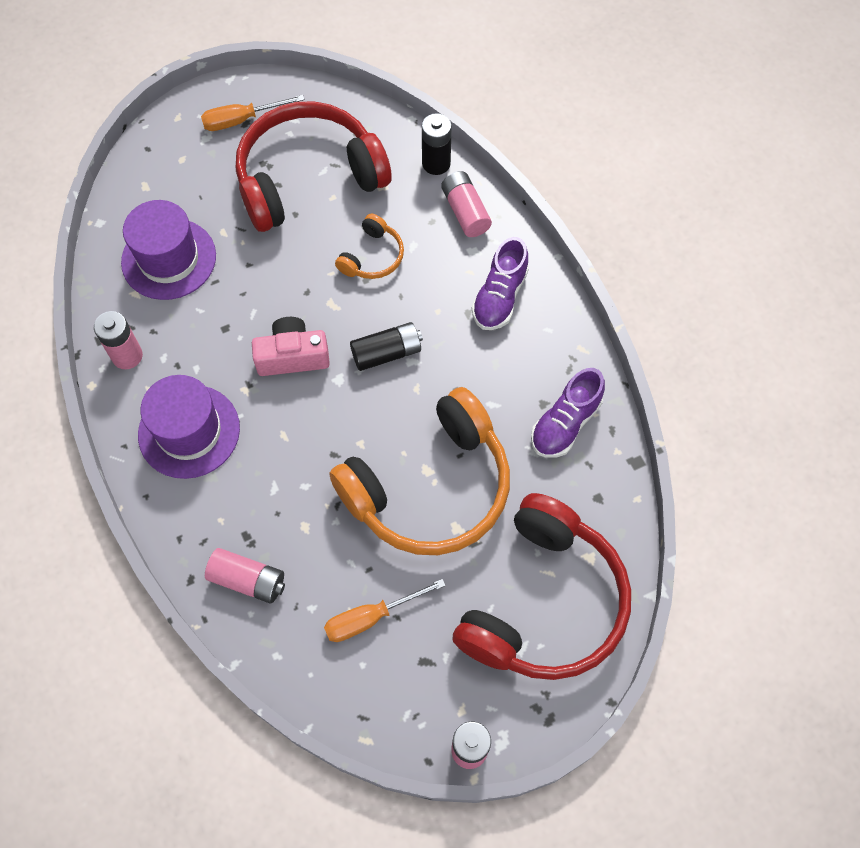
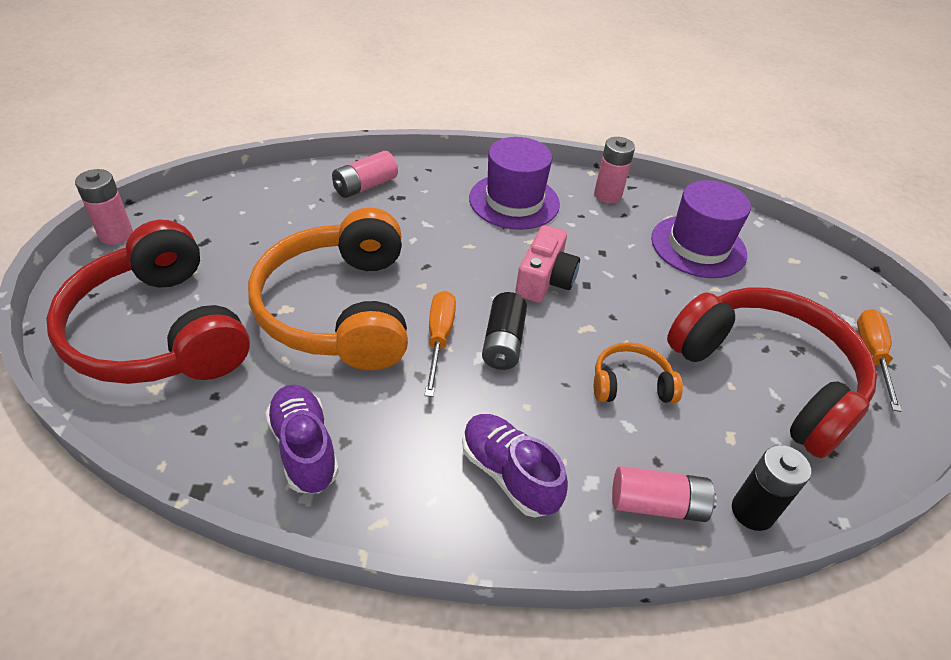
camera: 115 degrees right, 20 degrees down
(308, 177) = (768, 376): red headphones -> red headphones turned 45 degrees counterclockwise
(370, 617) = (270, 229): orange screwdriver -> orange screwdriver (439, 339)
(372, 257) = (630, 383): orange headphones -> orange headphones turned 120 degrees clockwise

